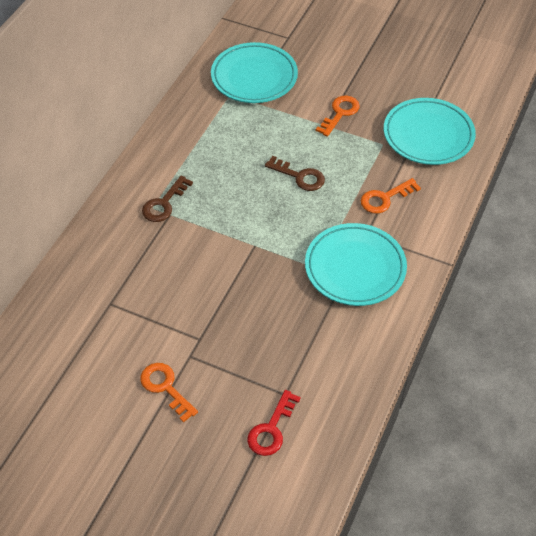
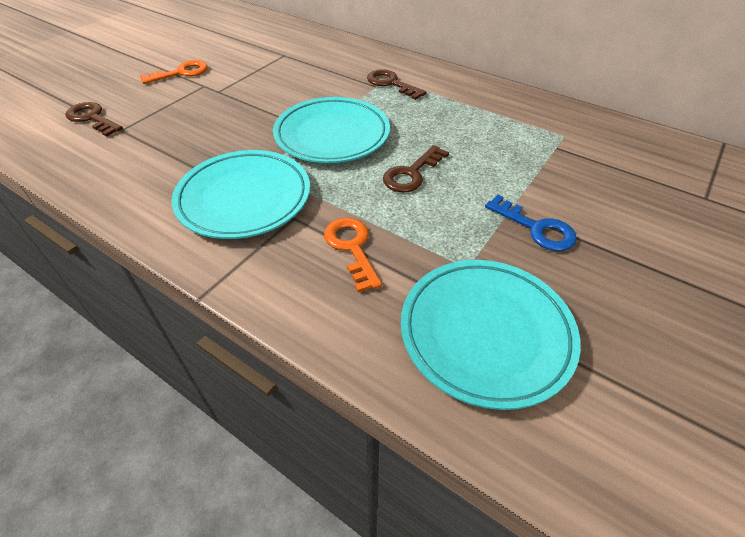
camera: 100 degrees right, 5 degrees down
(254, 77) = (603, 157): turquoise plate -> turquoise plate (332, 135)
(271, 429) = (92, 118): red key -> brown key
(340, 113) = (536, 228): orange key -> blue key

